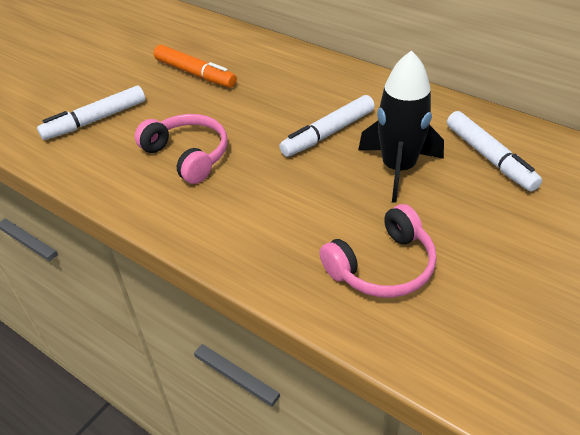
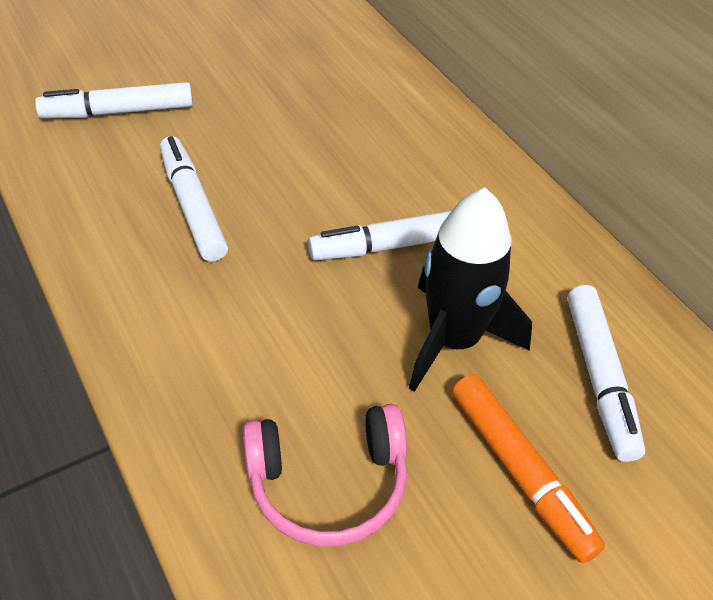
camera: 20 degrees right, 5 degrees up
(188, 155) = (193, 206): pink headphones -> white marker
(195, 73) = (282, 88): orange marker -> orange marker (520, 472)

